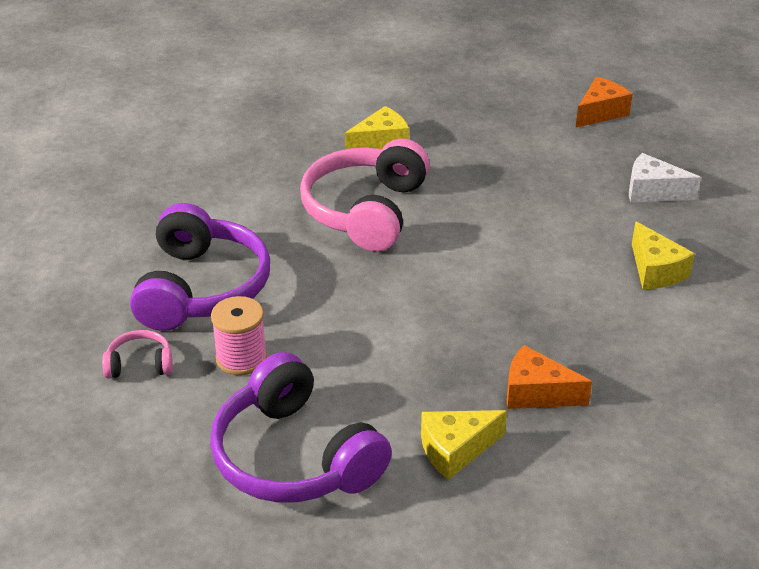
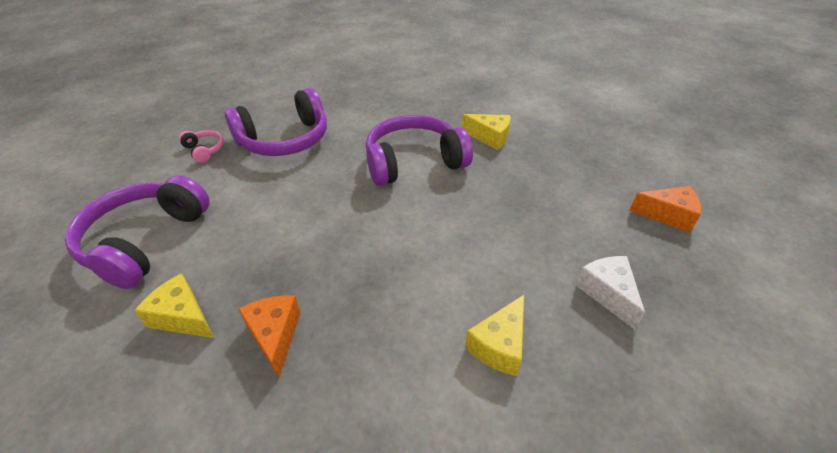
camera: 55 degrees right, 5 degrees up
(241, 358) = (230, 180): pink spool -> none
(365, 211) = (414, 162): pink headphones -> purple headphones

